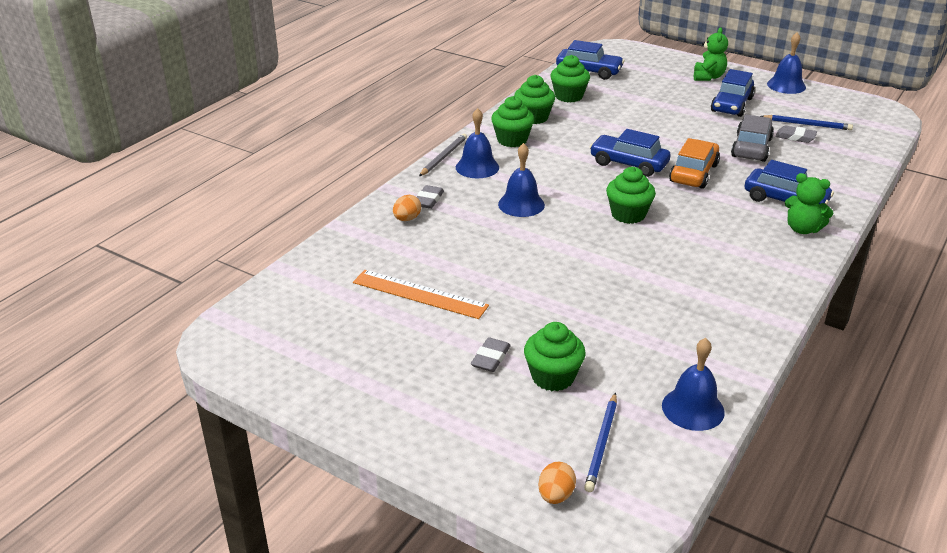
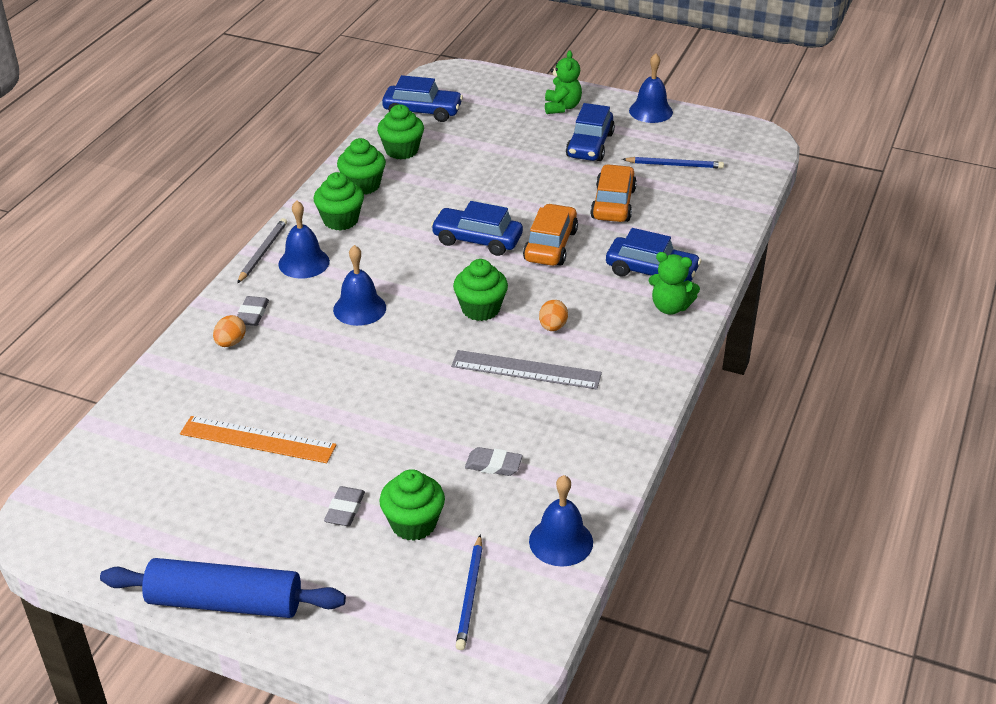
camera: 10 degrees left, 5 degrees up
(371, 422) = (225, 602): none -> blue rolling pin
(555, 495) = (427, 658): orange egg -> orange egg (552, 327)
(666, 264) = (526, 370): none -> grey ruler
(751, 148) = (613, 204): grey car -> orange car
(795, 137) = (661, 184): grey eraser -> grey eraser (493, 465)

